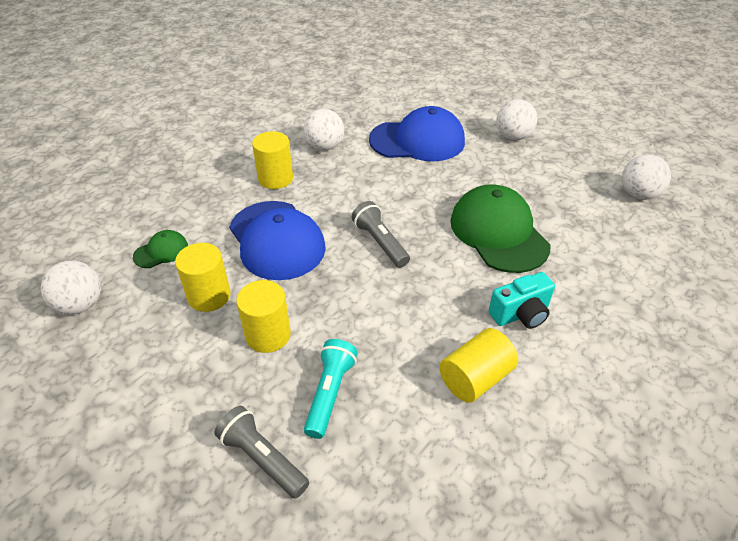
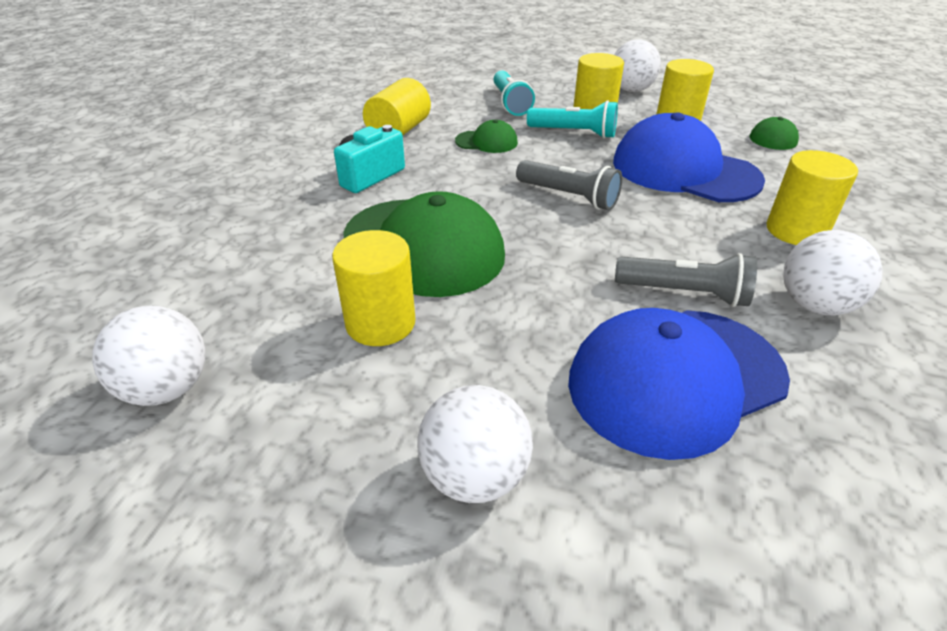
camera: 155 degrees right, 5 degrees down
(81, 304) = (763, 98): white ball -> white ball (631, 90)
(262, 458) = (525, 77): grey flashlight -> grey flashlight (684, 293)
(311, 313) = (574, 133): none -> turquoise flashlight
(398, 328) = (486, 142): none -> green cap
(536, 195) = (380, 323): none -> yellow cylinder

